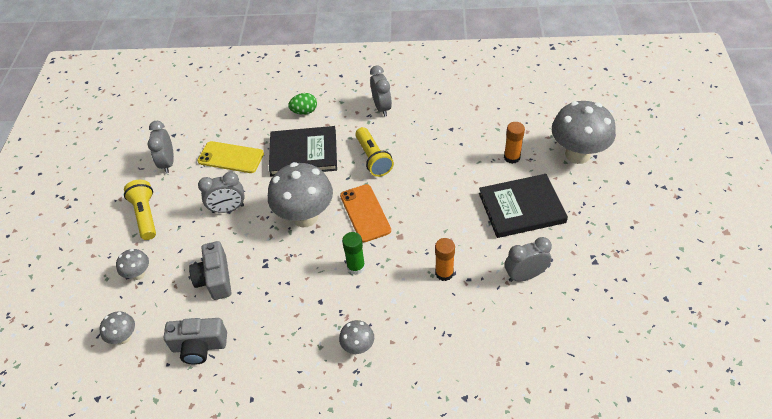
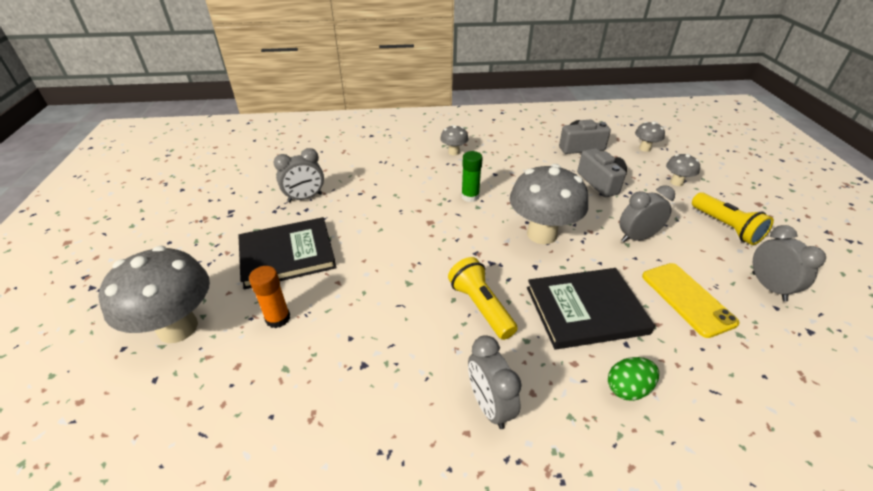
camera: 170 degrees right, 10 degrees down
(231, 157) = (687, 299): yellow phone -> yellow phone turned 60 degrees clockwise
(365, 213) = (473, 241): orange phone -> none
(444, 273) = (383, 196): orange glue stick -> none

